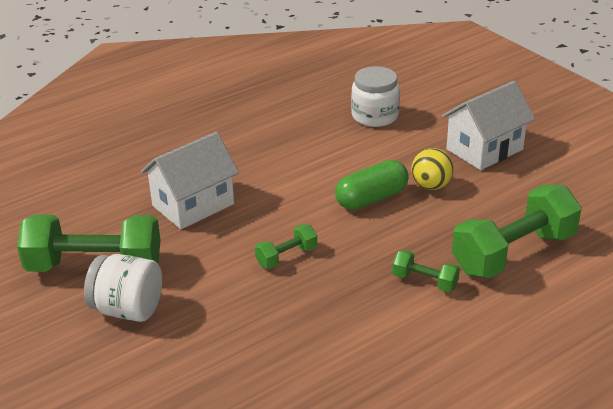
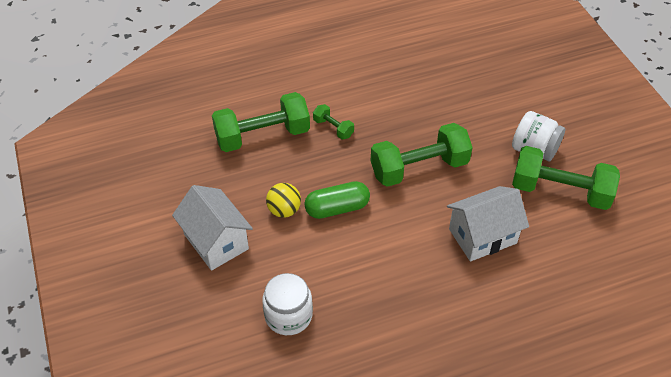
camera: 165 degrees left, 15 degrees up
(286, 256) = (419, 168): green dumbbell -> green dumbbell, size x2.12
(484, 149) = (216, 241): white house -> white house turned 75 degrees clockwise

